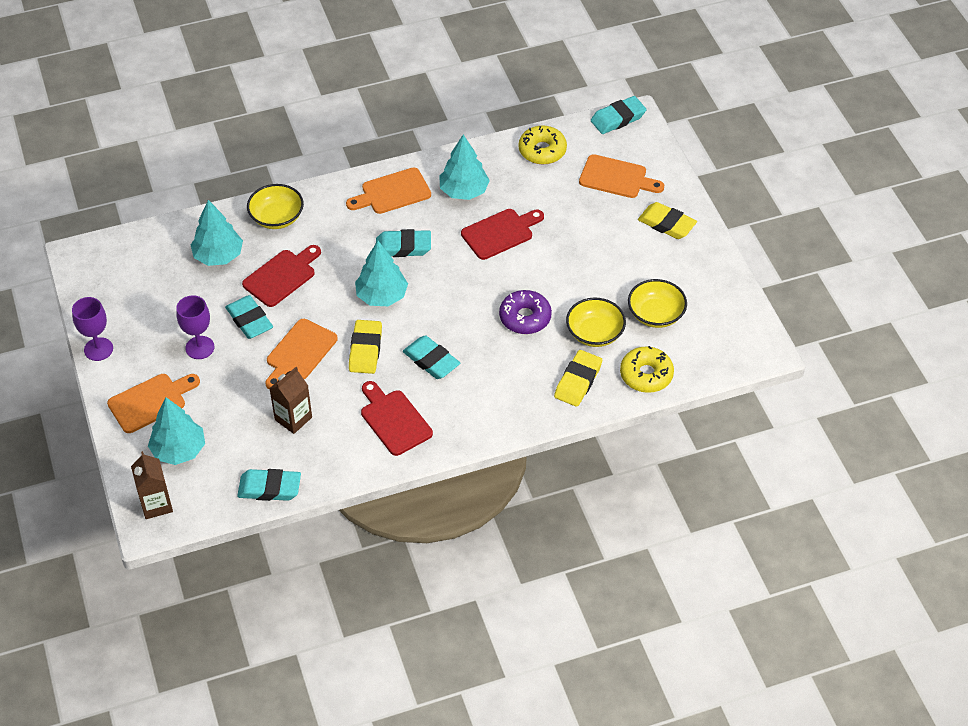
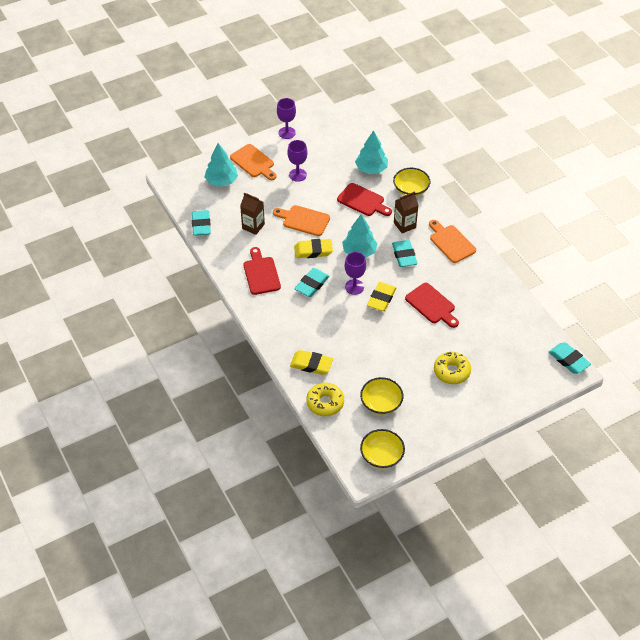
camera: 80 degrees right, 0 degrees up
(156, 504) = (183, 179): brown carton -> brown carton (404, 225)
(249, 320) = (324, 193): turquoise eraser -> none
(394, 420) = (261, 273): red cutting board -> red cutting board turned 60 degrees counterclockwise
(447, 312) = (354, 287): none -> purple goblet
(464, 191) = (464, 280): turquoise tree -> none
(525, 317) = (359, 328): purple donut -> none
(542, 151) = (518, 318): yellow donut -> yellow donut (451, 371)
(595, 333) = (355, 369): yellow bowl -> yellow bowl (381, 456)
(617, 178) = (506, 366): orange cutting board -> none
(666, 224) = (470, 401): yellow eraser -> yellow eraser (381, 298)

